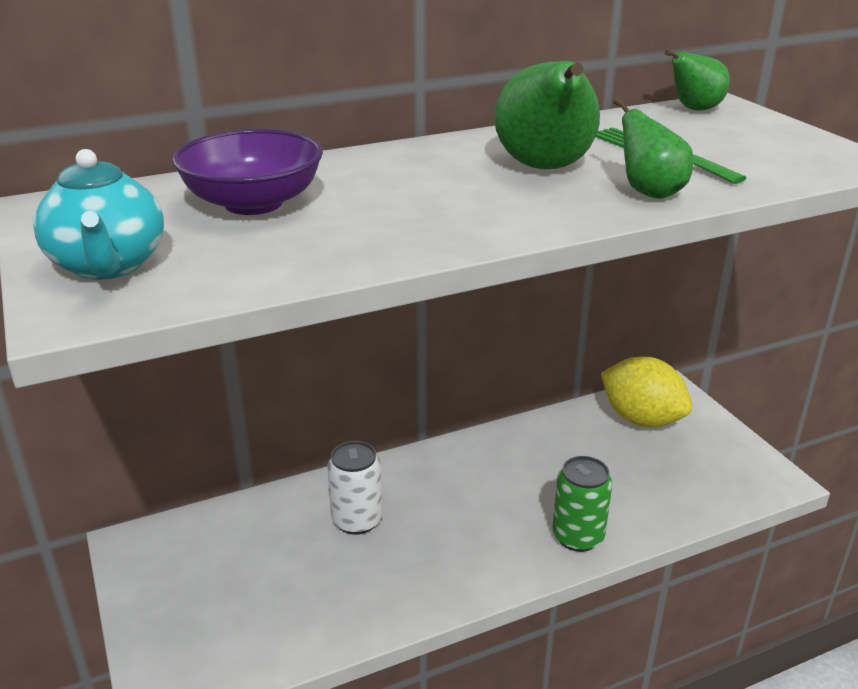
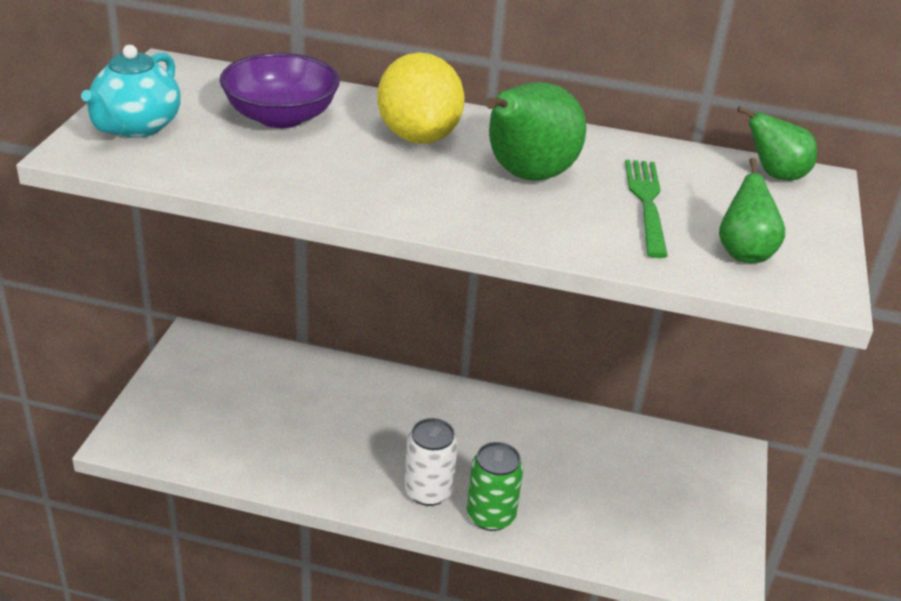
camera: 35 degrees right, 5 degrees up
(357, 520) = (347, 407): white can -> white can (428, 491)
(641, 419) = (669, 462): yellow lemon -> yellow lemon (418, 136)
(649, 192) = (565, 232): green pear -> green pear (744, 253)

